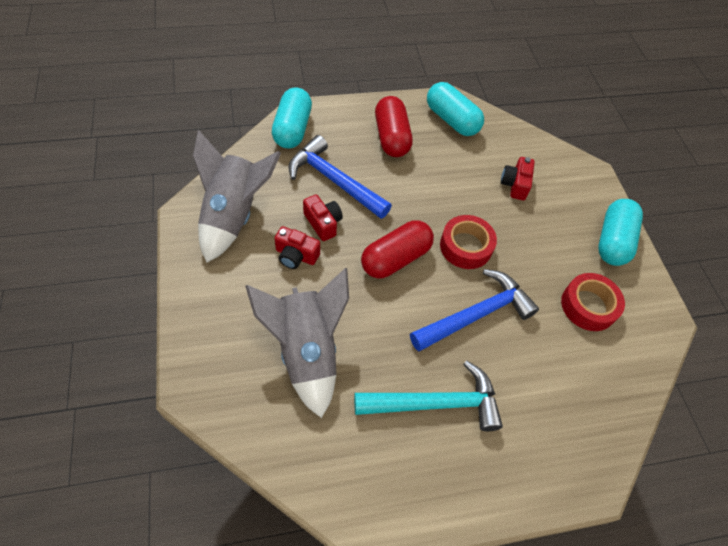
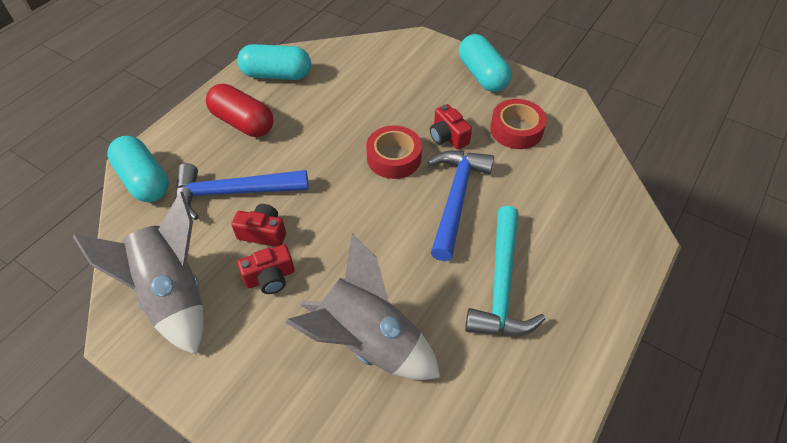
camera: 40 degrees left, 5 degrees down
(395, 258) = (353, 210): red capsule -> none
(436, 403) = (501, 285): turquoise hammer -> turquoise hammer turned 150 degrees clockwise
(515, 185) = (377, 87): red camera -> red camera (448, 136)

